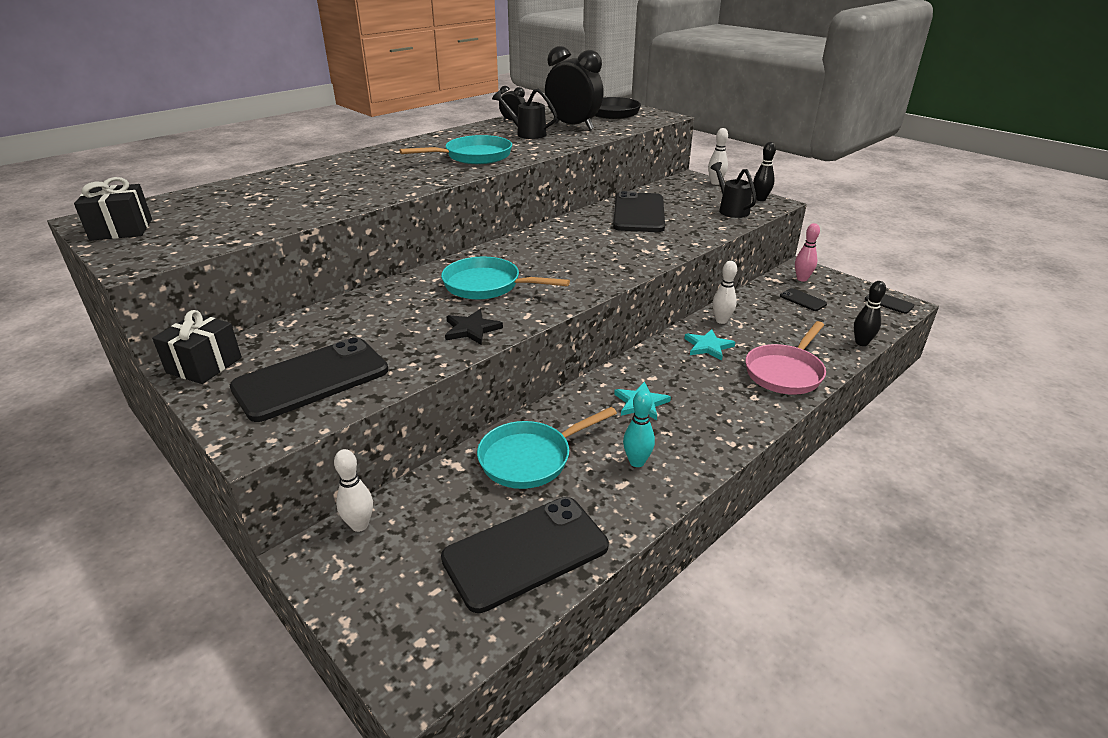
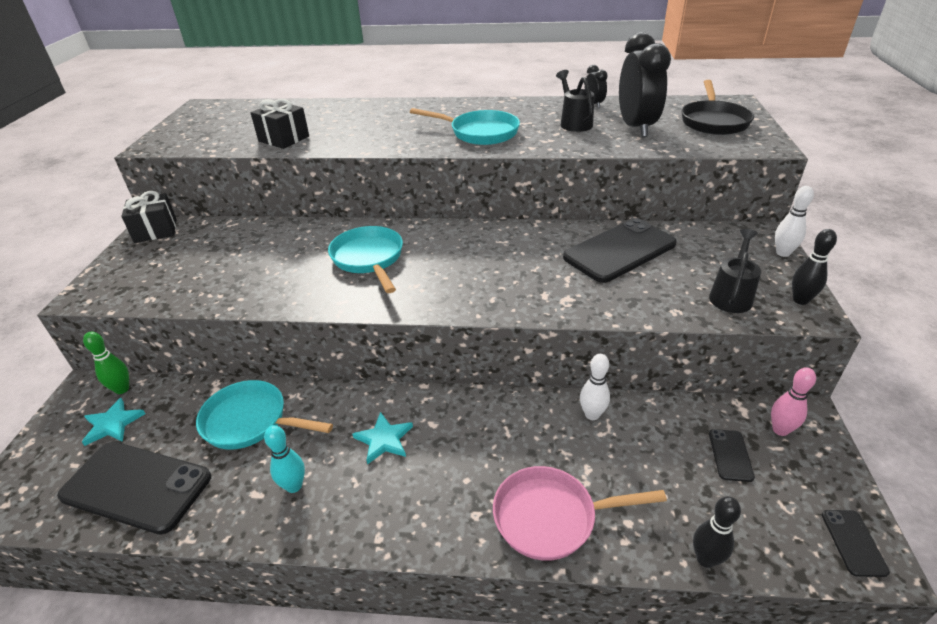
camera: 50 degrees right, 5 degrees up
(121, 229) = (195, 119): black gift -> black gift (284, 139)
(311, 379) = (167, 272): black phone -> none
(359, 525) = (122, 389): white bowling pin -> green bowling pin
(471, 329) = (292, 290): black star -> none
(708, 346) = (530, 431): turquoise star -> turquoise star (112, 424)

